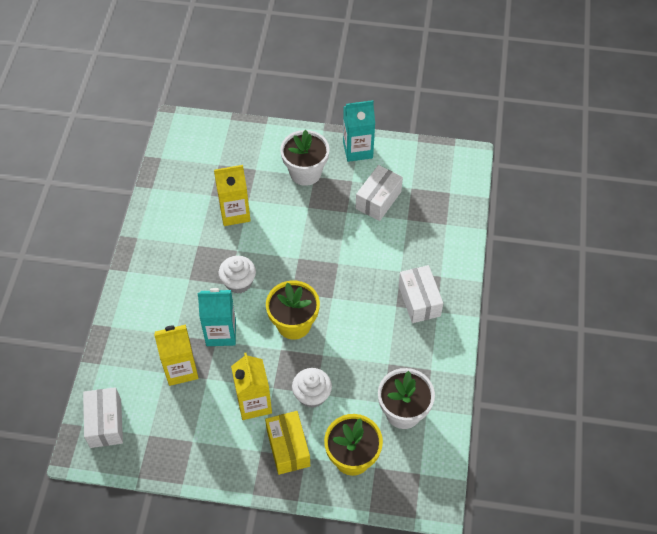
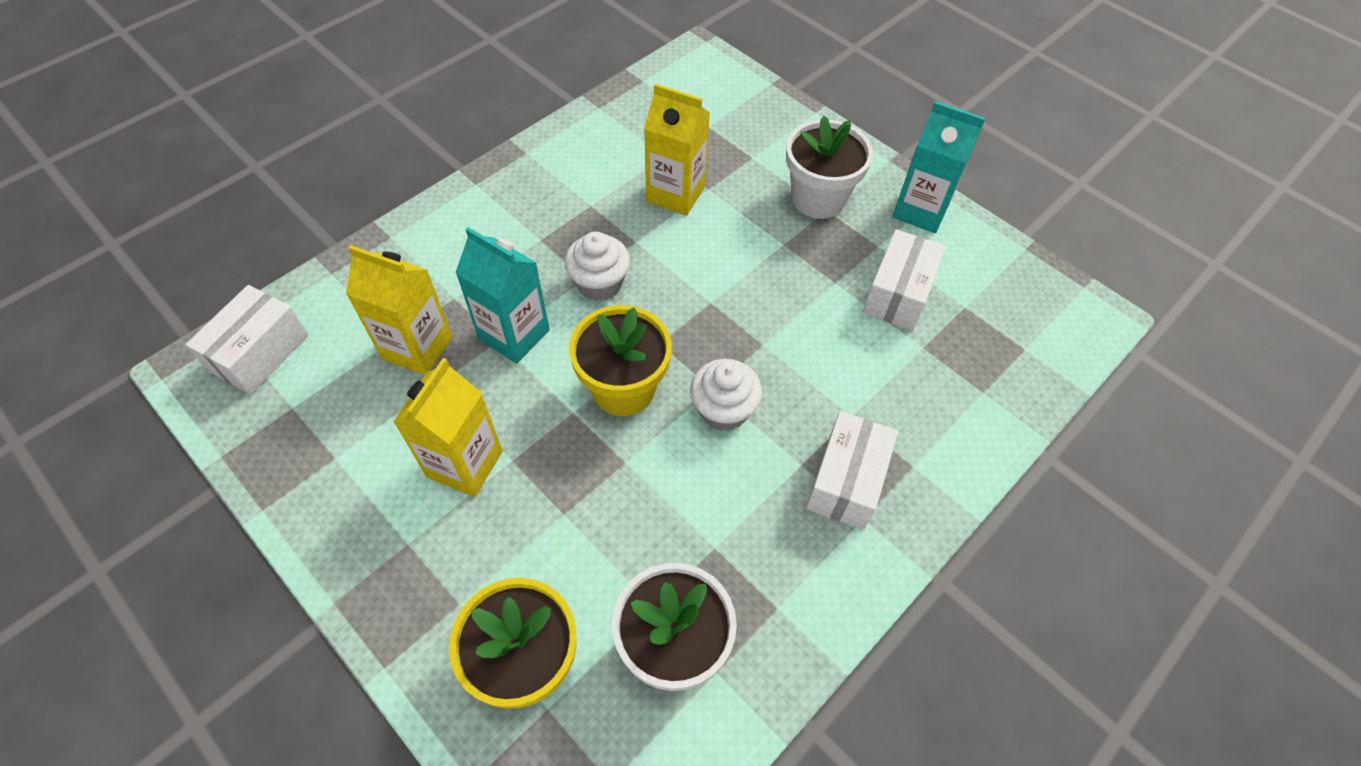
camera: 35 degrees right, 0 degrees up
(288, 448) = (448, 569): yellow box -> none
(312, 395) = (556, 512): white cupcake -> white cupcake (723, 410)
(378, 200) = (898, 294): white box -> white box turned 45 degrees counterclockwise

